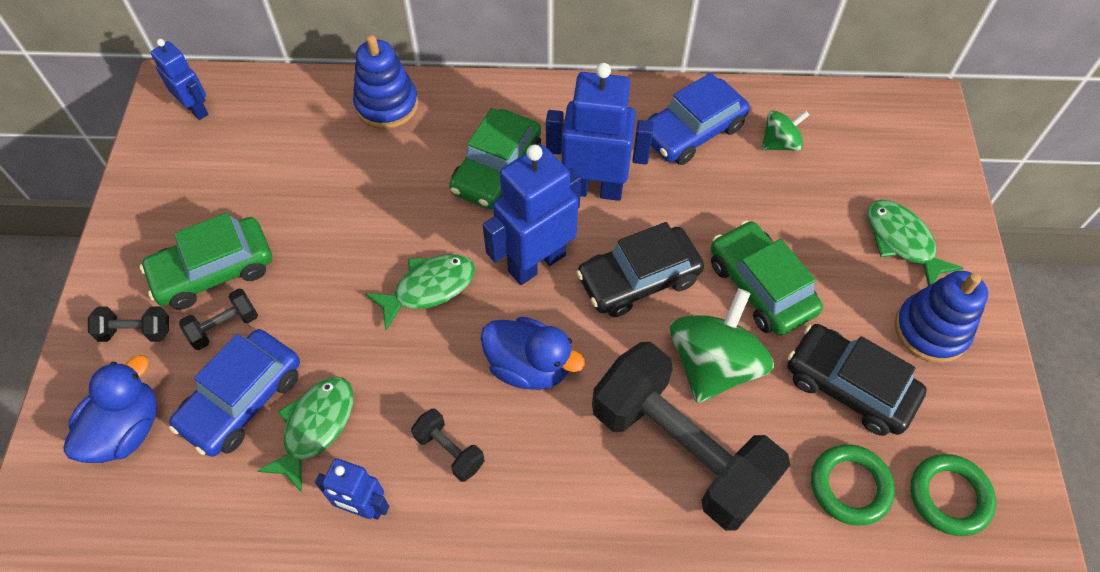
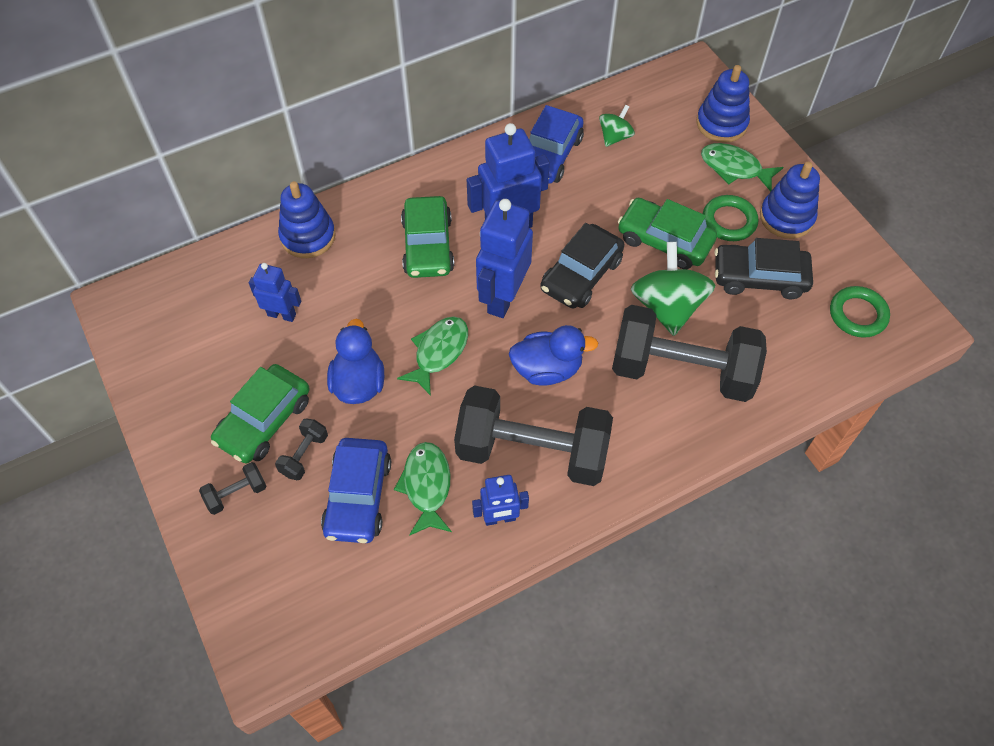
camera: 30 degrees left, 0 degrees up
(127, 429) = (285, 562): blue duck -> blue duck (358, 383)
(196, 109) = (151, 309): blue robot -> blue robot (282, 314)
(449, 451) = (532, 451): black dumbbell -> black dumbbell, size x2.49
(850, 486) = (798, 339): green ring -> green ring (729, 221)
(919, 183) = (721, 123): none -> blue stacking toy

